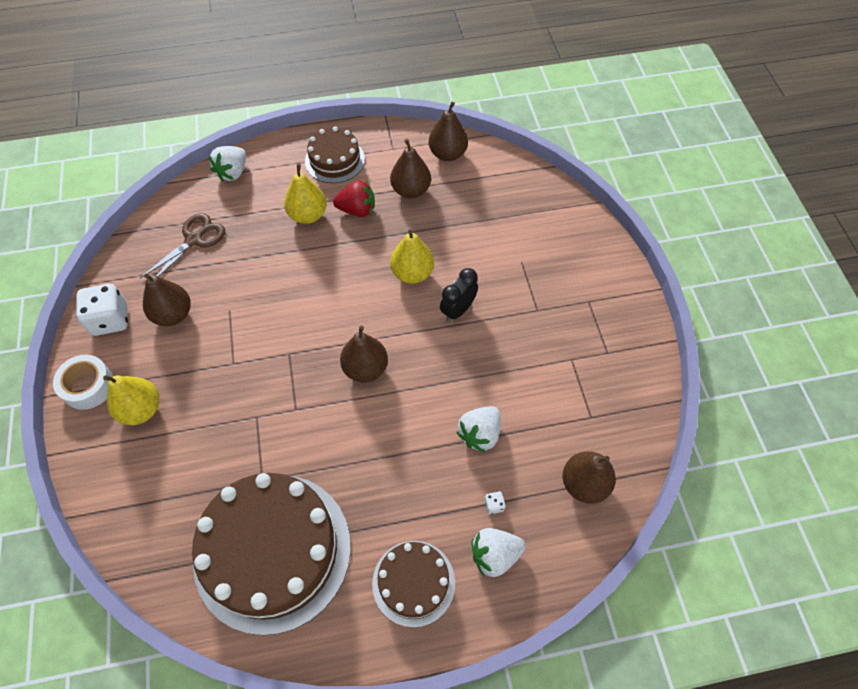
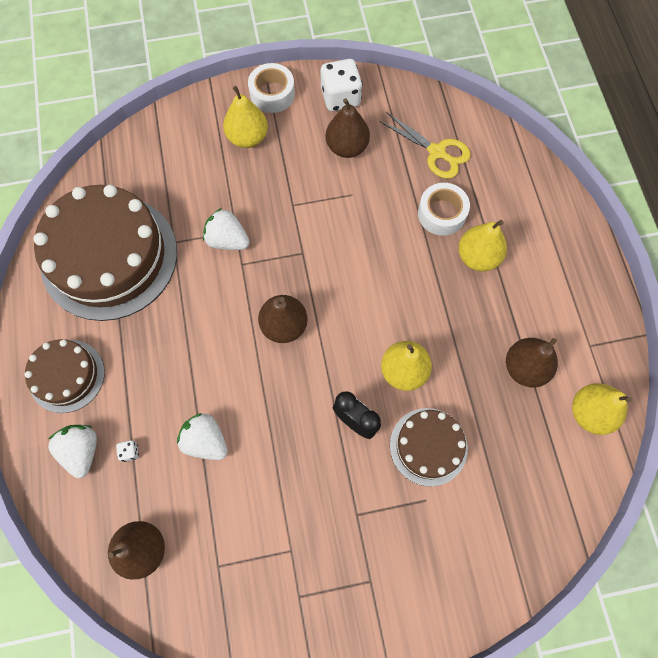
camera: 90 degrees right, 10 degrees up
(194, 240) = (436, 152): brown scissors -> yellow scissors
(232, 172) = (531, 176): white strawberry -> white strawberry (227, 240)
(261, 239) = (441, 213): none -> white tape
(335, 160) = (562, 280): brown cake -> brown cake (428, 446)
(357, 210) = (489, 308): red strawberry -> none
(447, 154) = (590, 413): brown pear -> yellow pear

